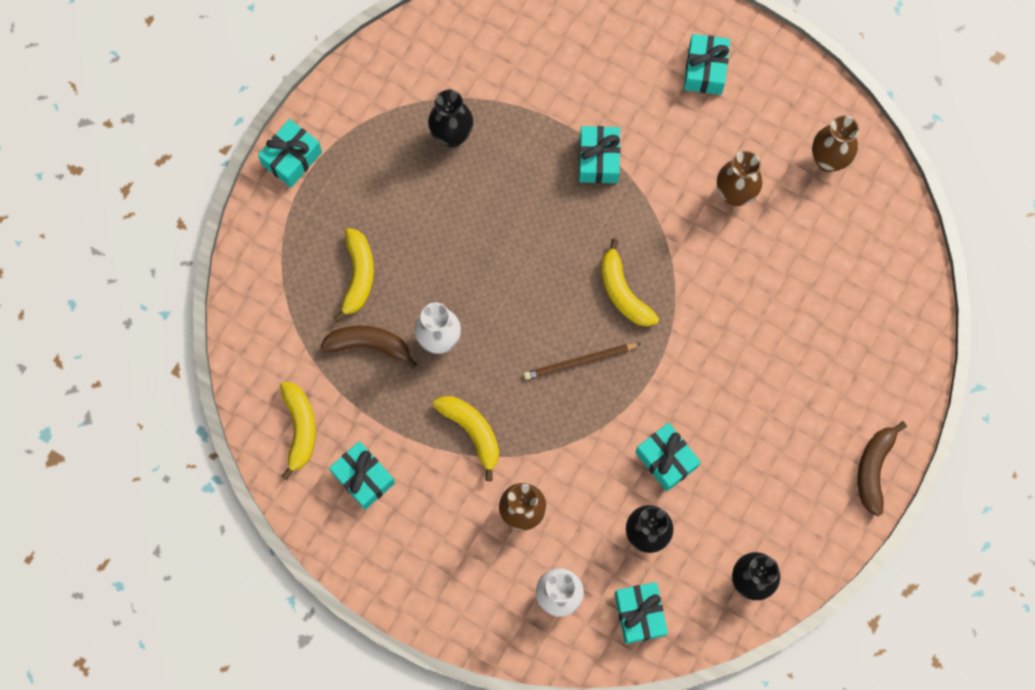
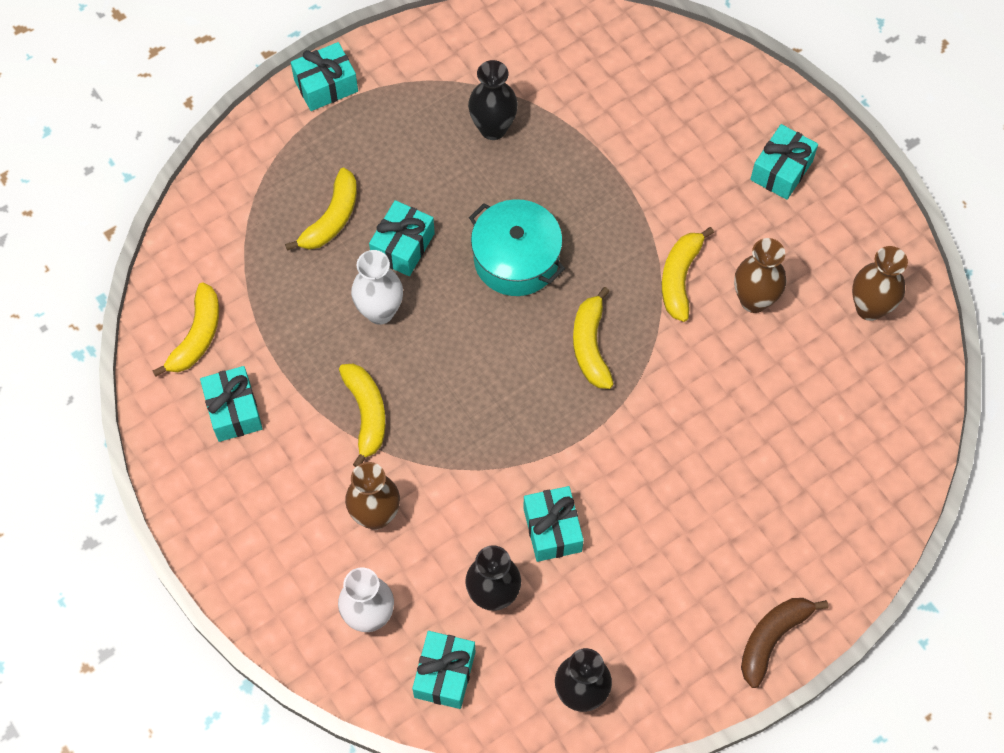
camera: 25 degrees right, 10 degrees down
(369, 345) = (307, 287): brown banana -> none
(527, 244) = (516, 259): none -> turquoise pot
(579, 361) = (511, 394): brown pencil -> none
(598, 160) = (629, 210): turquoise gift -> turquoise gift (403, 246)
(667, 201) = (680, 278): none -> yellow banana

